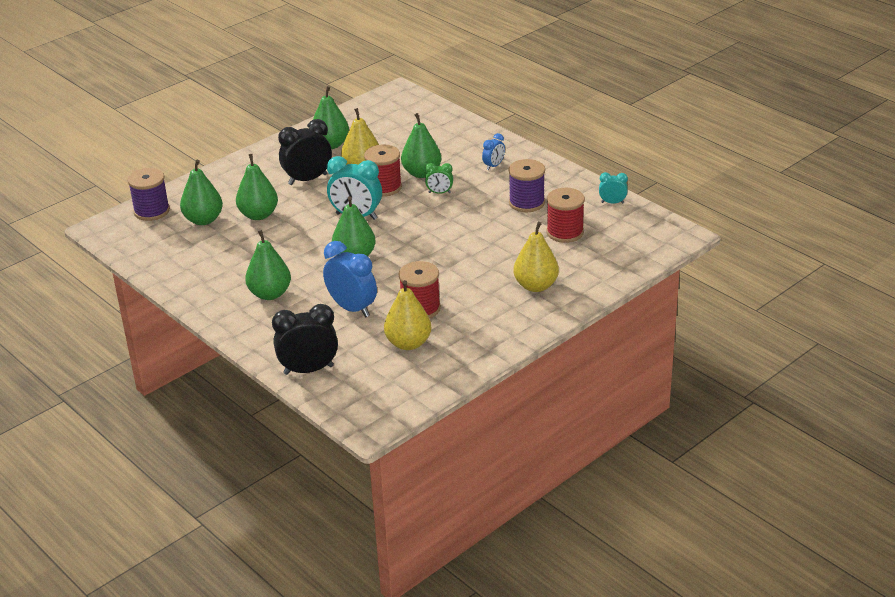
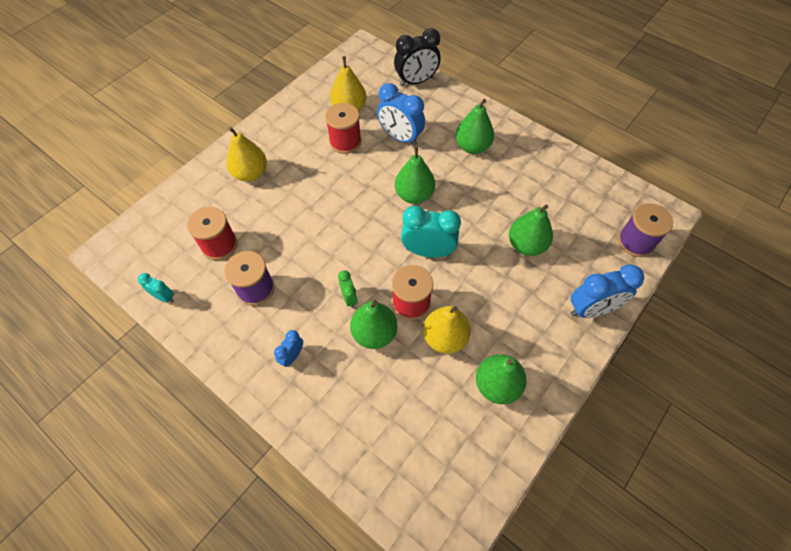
camera: 170 degrees right, 25 degrees up
(203, 220) = (577, 233): green pear -> none
(227, 175) = (591, 309): none -> blue clock
(307, 179) = (499, 310): black clock -> none
(439, 193) = (349, 298): green clock -> green clock turned 75 degrees clockwise
(612, 202) = (164, 297): turquoise clock -> turquoise clock turned 150 degrees counterclockwise

